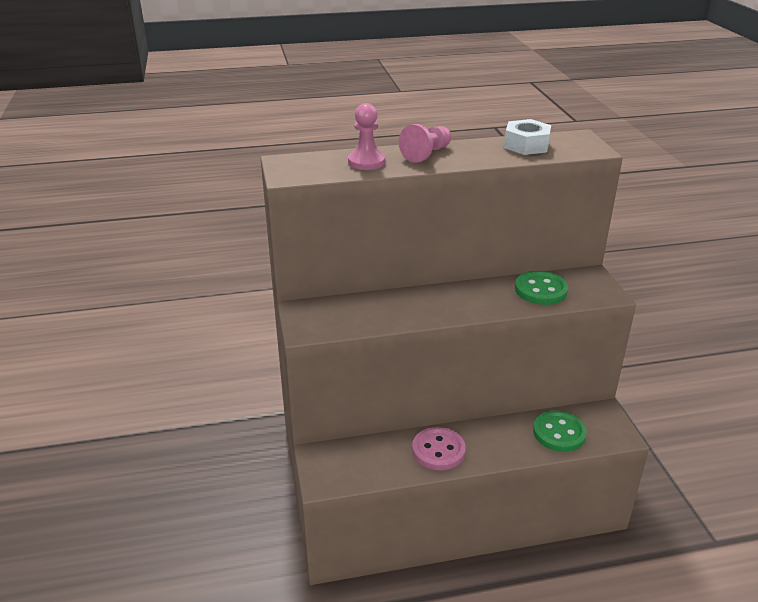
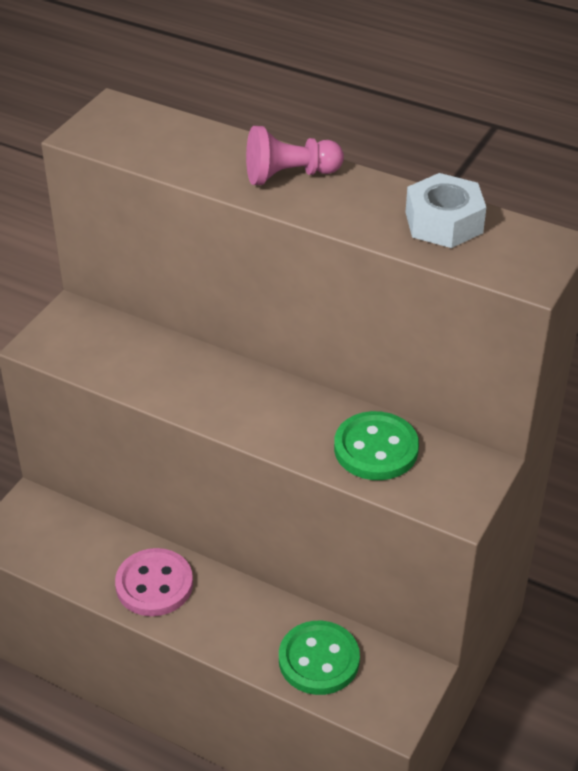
camera: 40 degrees right, 10 degrees up
(366, 162) = (199, 154): pink pawn -> none

